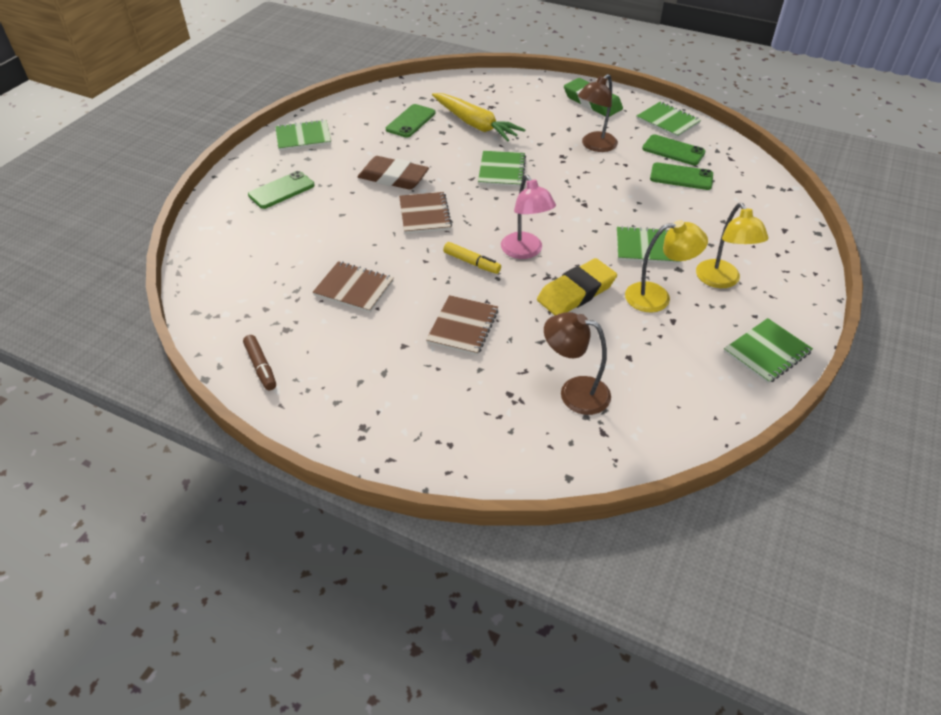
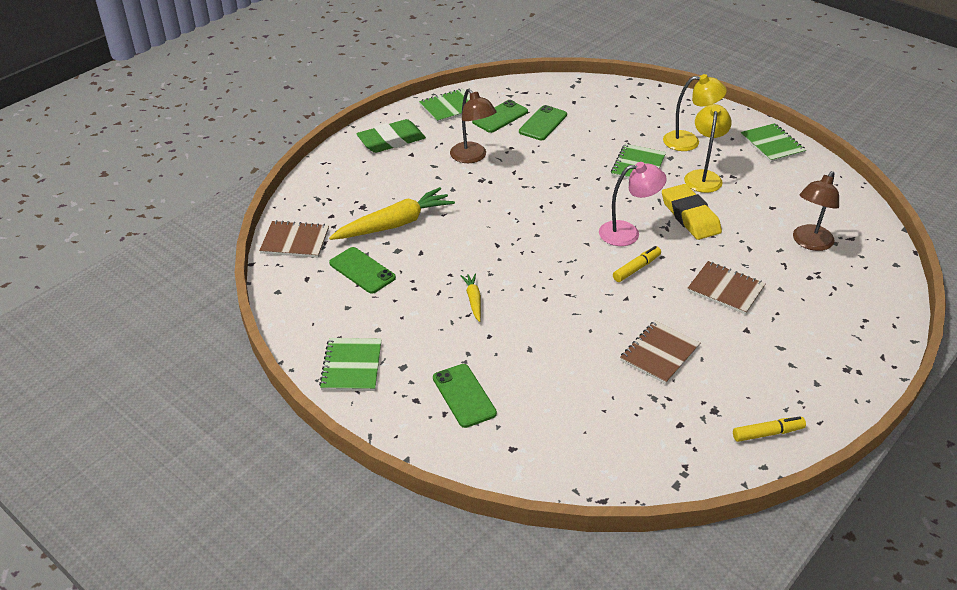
camera: 75 degrees left, 5 degrees down
(261, 367) = (767, 433): brown marker -> yellow marker
(393, 177) = (473, 300): brown eraser -> yellow carrot
(424, 214) = (550, 287): brown notebook -> brown notebook (295, 241)
(501, 170) = (491, 222): green notebook -> none

